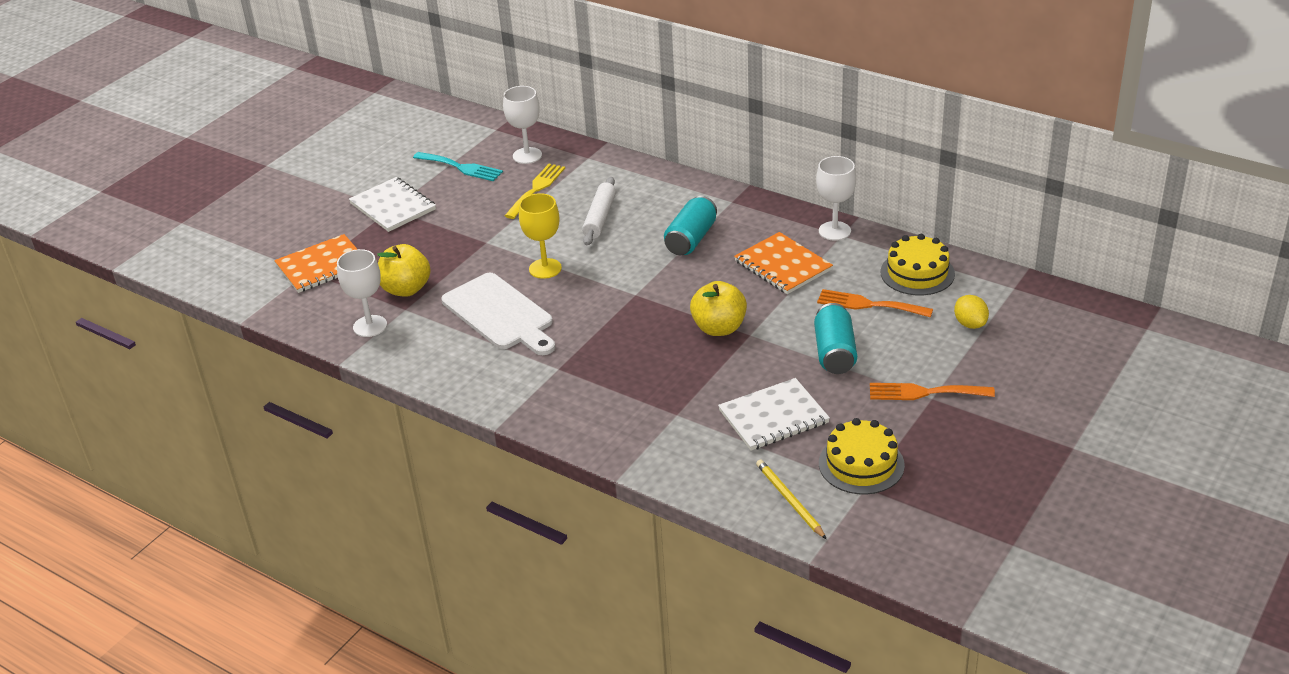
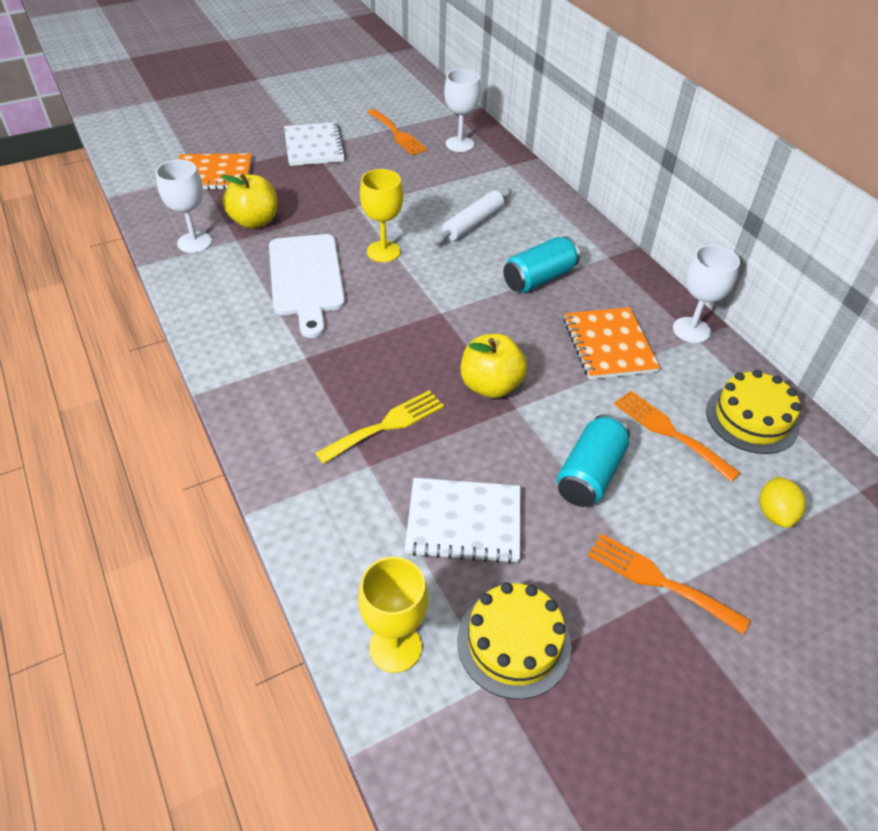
camera: 25 degrees right, 10 degrees up
(461, 167) = (397, 134): turquoise fork -> orange fork
(536, 189) = (441, 176): yellow fork -> yellow fork (386, 425)
(789, 500) = (395, 647): yellow pencil -> yellow goblet

